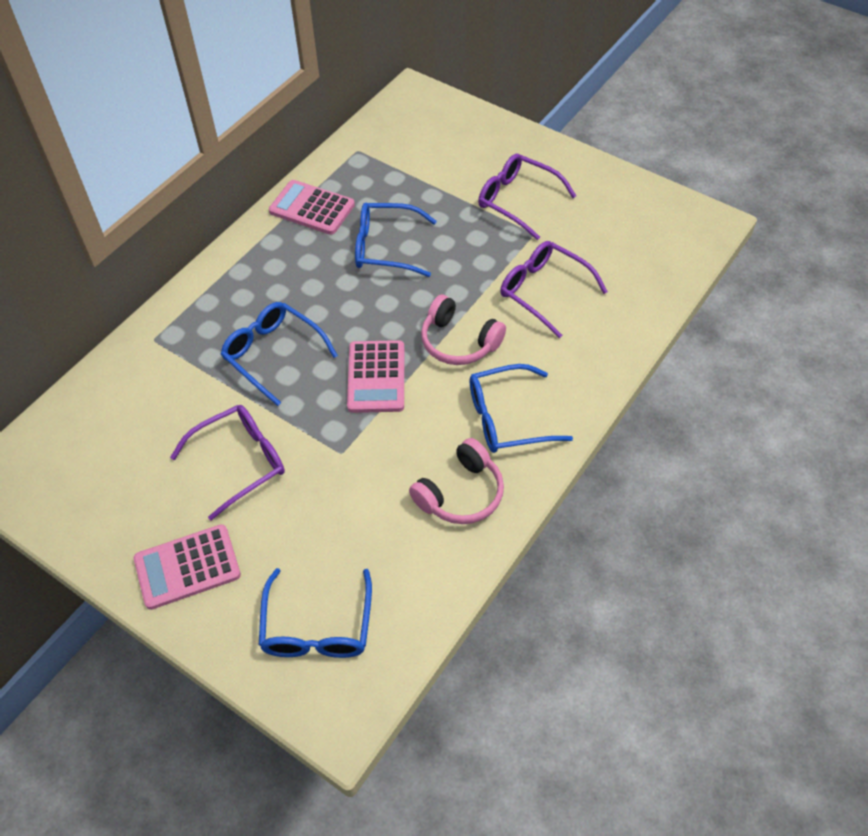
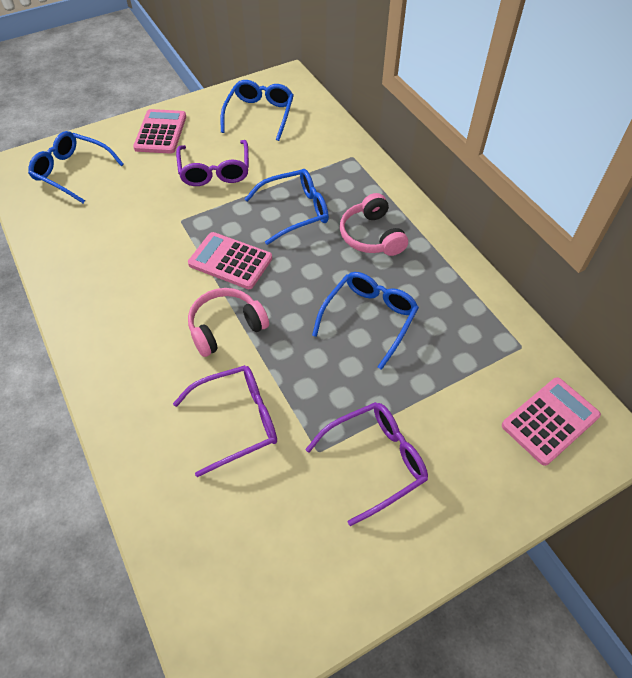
camera: 115 degrees right, 0 degrees up
(312, 208) = (449, 283): pink calculator -> pink calculator (550, 421)
(461, 493) = (93, 271): pink headphones -> pink headphones (371, 236)
(508, 418) = (128, 327): blue glasses -> blue glasses (259, 115)

